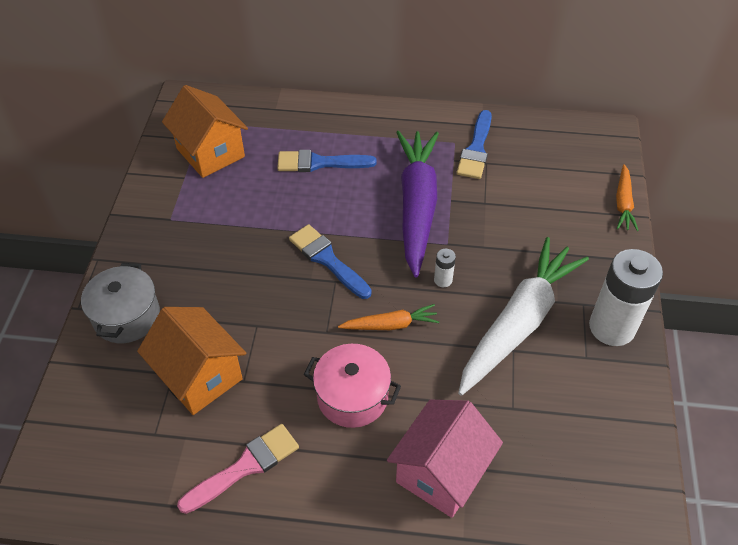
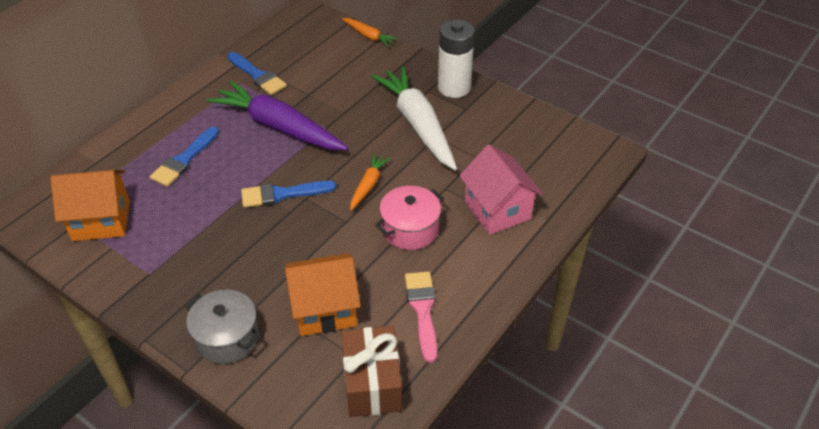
camera: 60 degrees left, 5 degrees down
(128, 467) = (372, 383): none -> brown gift
(443, 280) = (354, 143): white battery -> none

